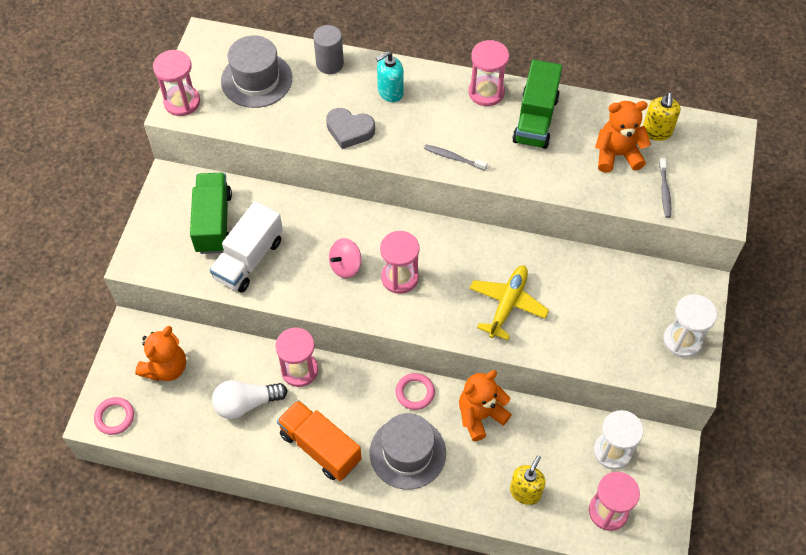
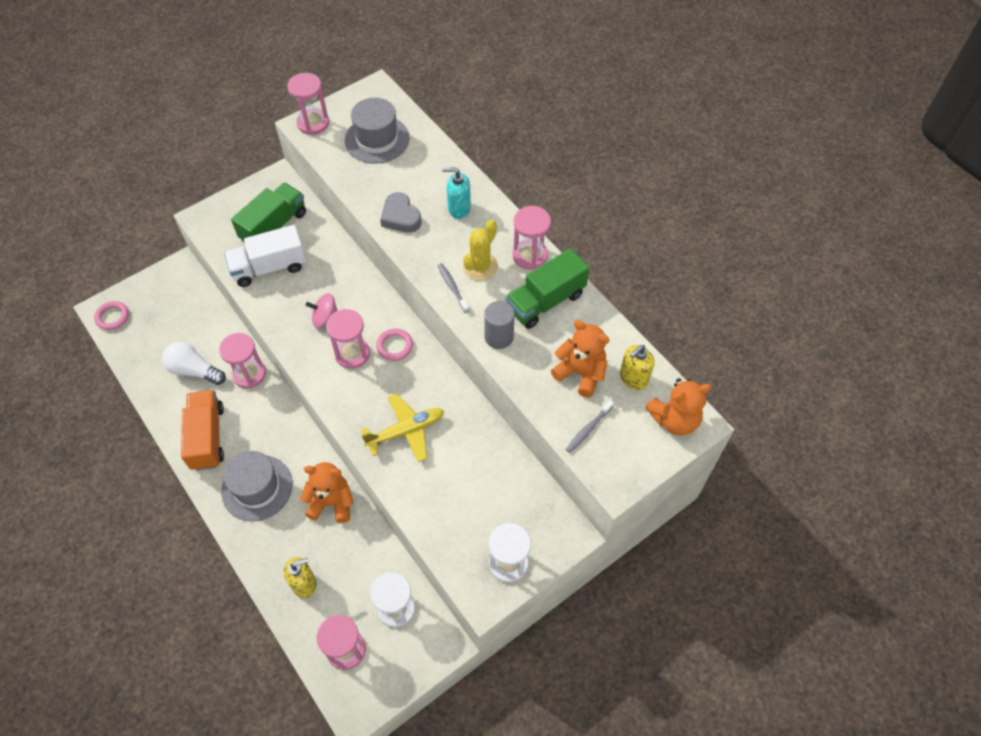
camera: 40 degrees right, 0 degrees up
(166, 368) = (173, 308): orange teddy bear -> orange teddy bear (674, 419)
(330, 64) = (438, 160): grey cylinder -> grey cylinder (499, 337)
(415, 392) = (305, 450): pink ring -> pink ring (395, 346)
(457, 127) = (480, 266): none -> yellow cactus

